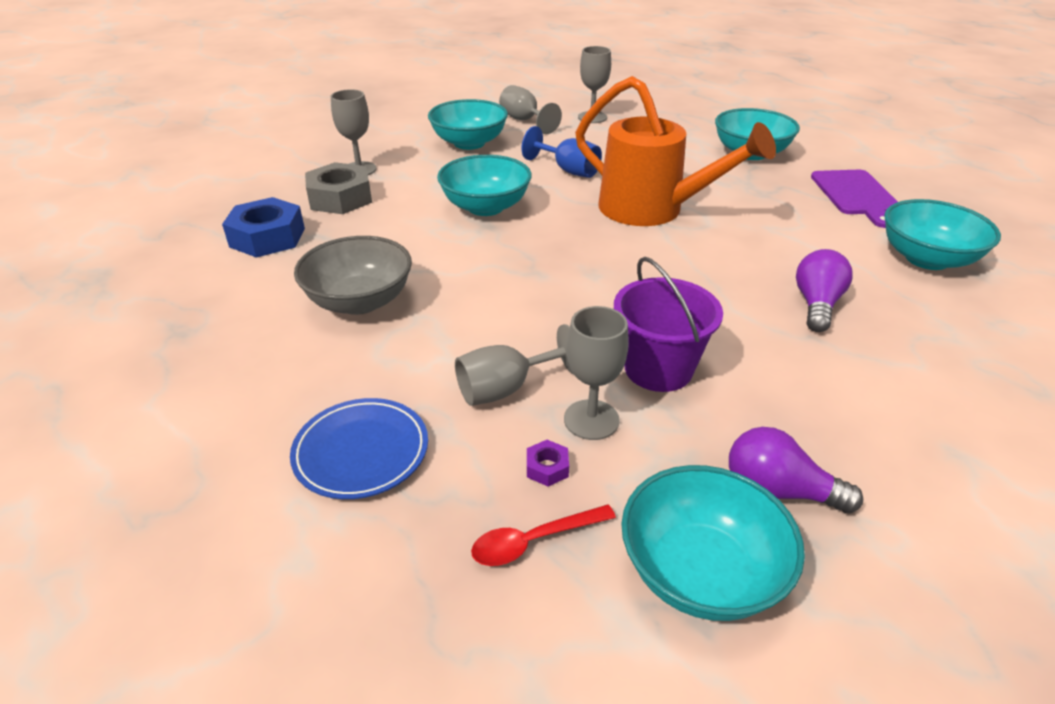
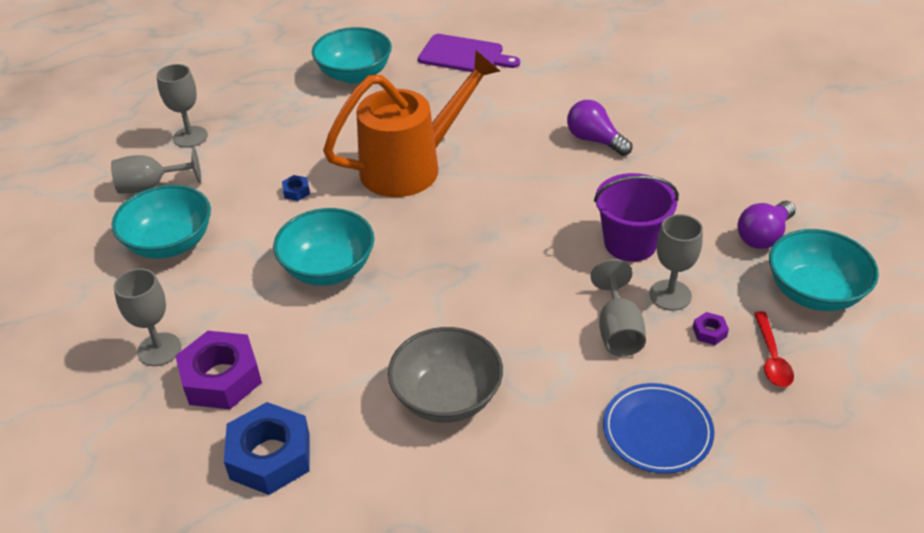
camera: 65 degrees left, 5 degrees up
(340, 198) = (221, 378): grey nut -> purple nut
(568, 170) = (296, 191): blue goblet -> blue nut
(926, 259) = (569, 68): turquoise bowl -> none

